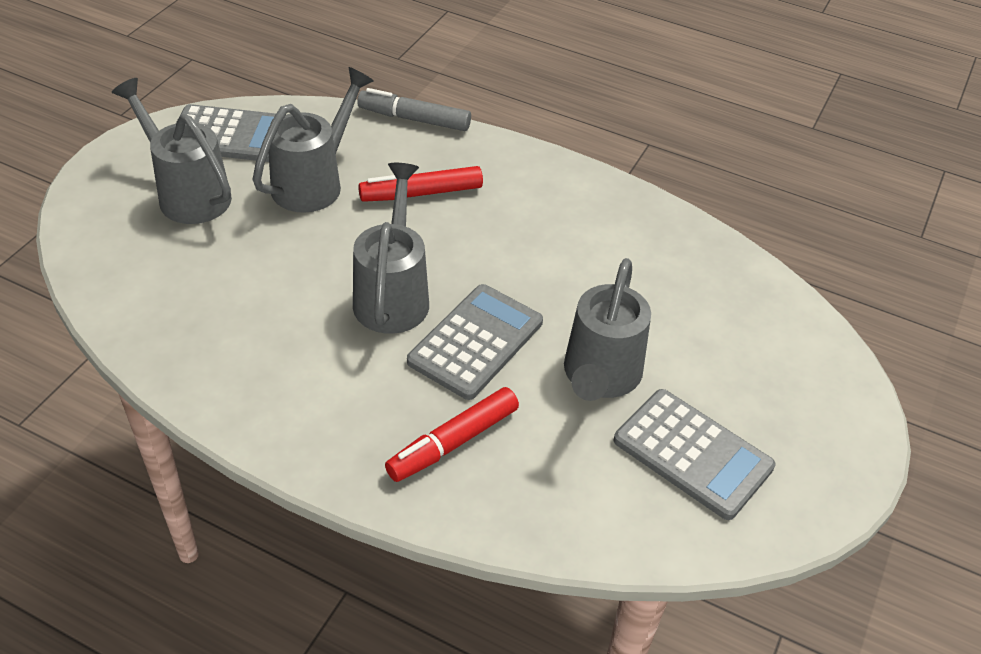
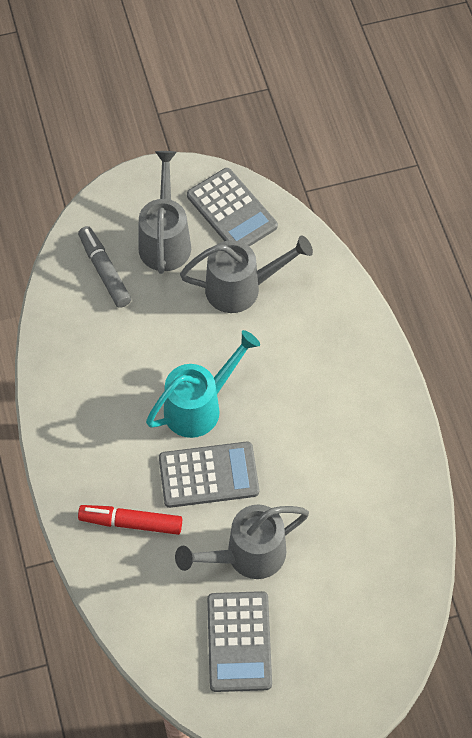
camera: 50 degrees right, 15 degrees up
(393, 295) = (199, 406): grey watering can -> turquoise watering can
(414, 119) = (354, 285): grey marker -> grey marker (104, 271)
(421, 193) = (293, 348): red marker -> none

